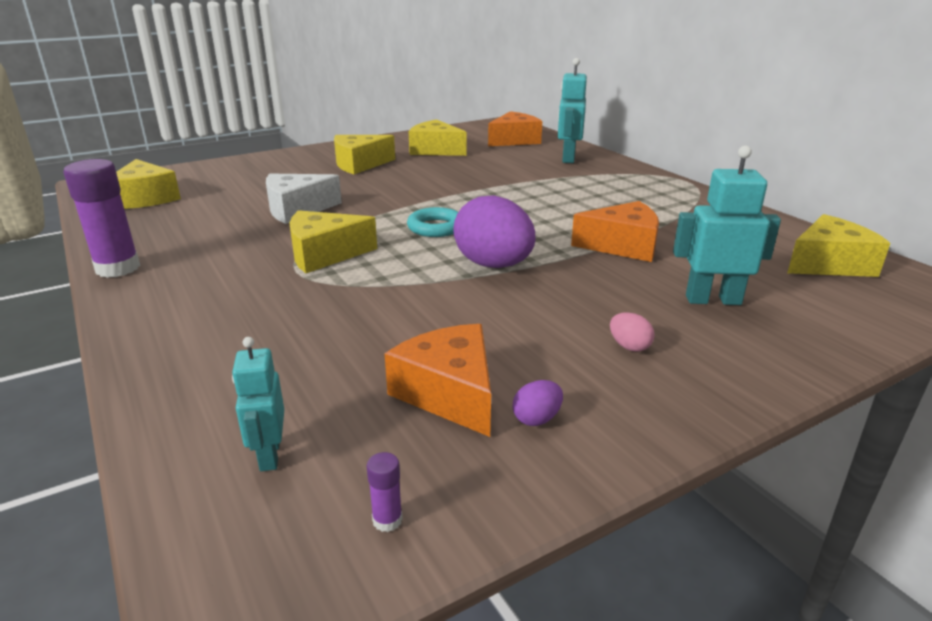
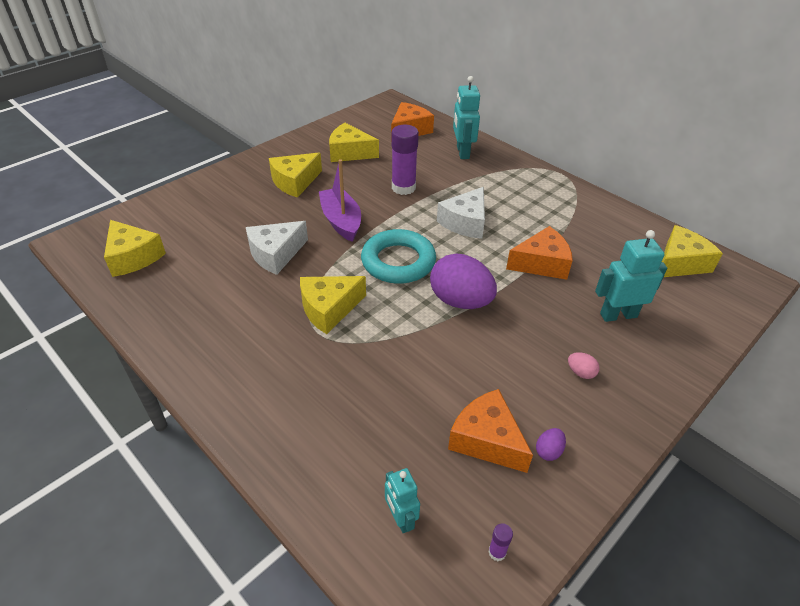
camera: 15 degrees left, 15 degrees up
(118, 268) = (172, 353): purple glue stick -> purple glue stick (403, 188)
(390, 193) = (341, 221): none -> purple boat
(435, 227) = (398, 262): turquoise ring -> turquoise ring, size x1.65
(539, 206) = (465, 222): none -> white cheese

